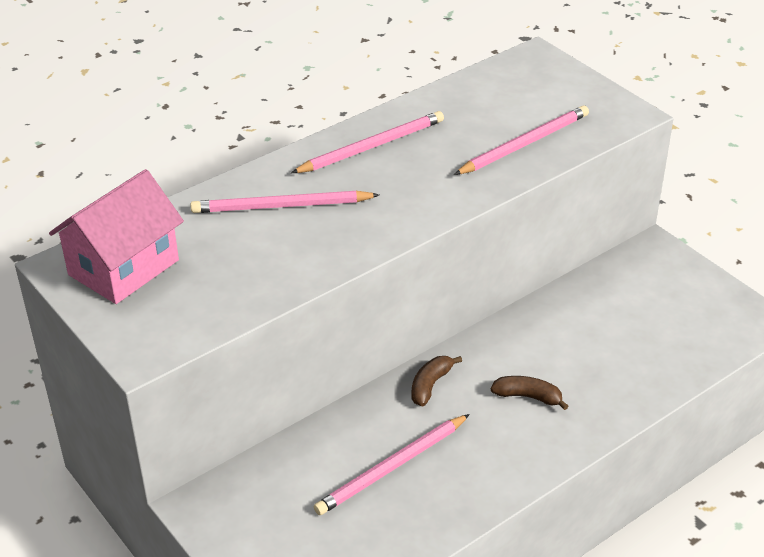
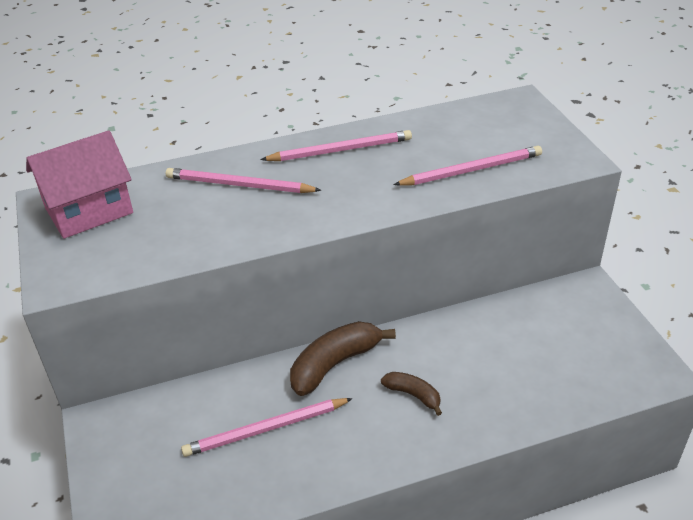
camera: 20 degrees right, 0 degrees up
(430, 385) = (335, 364): brown banana -> brown banana, size x1.80

